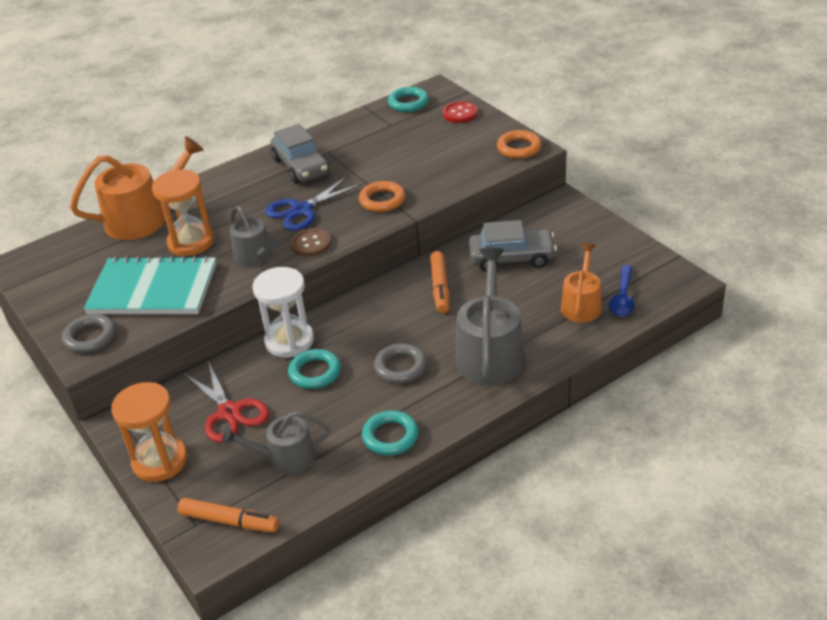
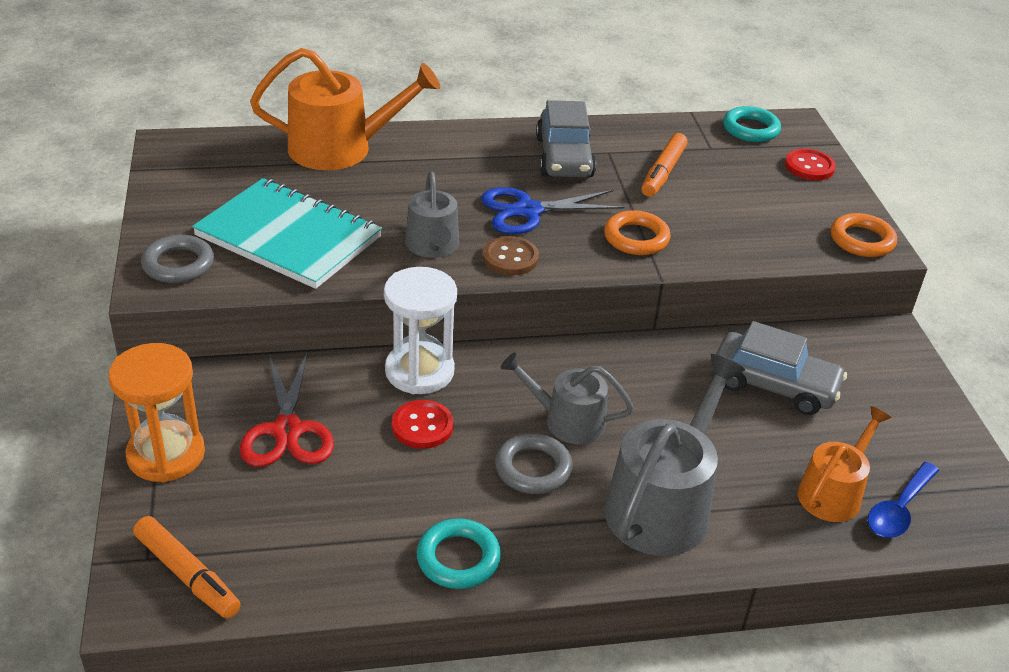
camera: 20 degrees right, 0 degrees up
(191, 242) = (372, 198): orange hourglass -> none
(285, 458) = (310, 523): grey watering can -> grey watering can (567, 421)
(315, 372) = (422, 426): turquoise ring -> red button
(440, 287) = (653, 384): orange marker -> orange marker (663, 172)

